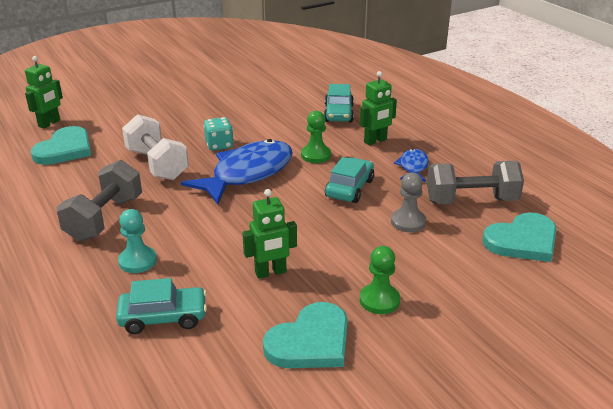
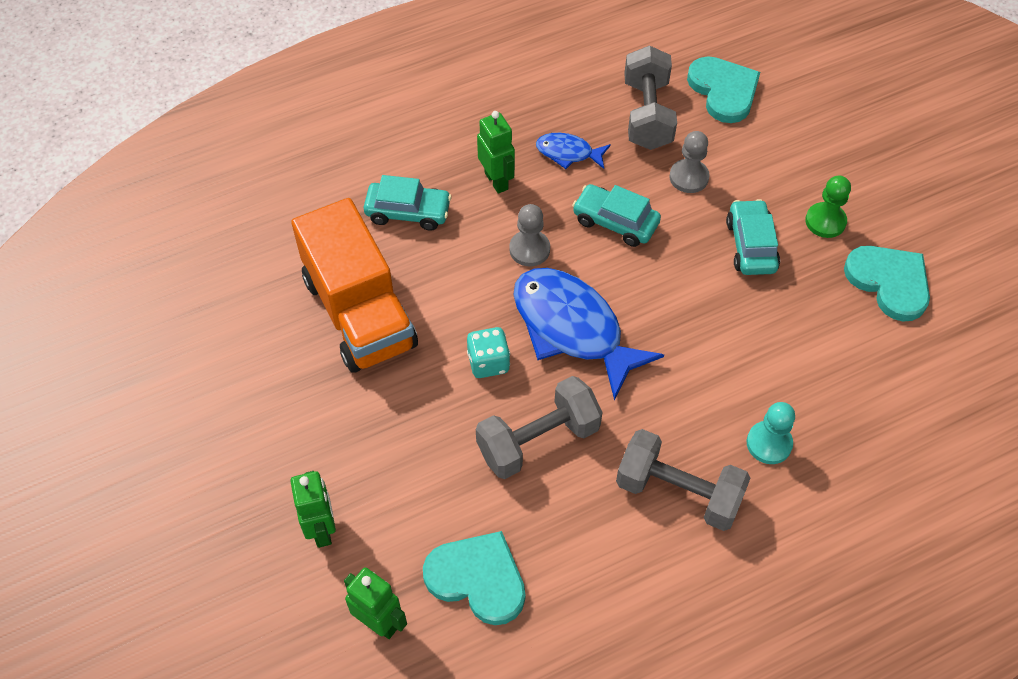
camera: 85 degrees left, 25 degrees up
(157, 164) = (538, 440): white dumbbell -> grey dumbbell
(163, 317) = (866, 409): turquoise car -> turquoise car (750, 245)
(257, 105) = (360, 312): none -> orange truck
(270, 273) = (785, 310): green robot -> green robot (322, 529)
(316, 155) = (529, 249): green pawn -> grey pawn

